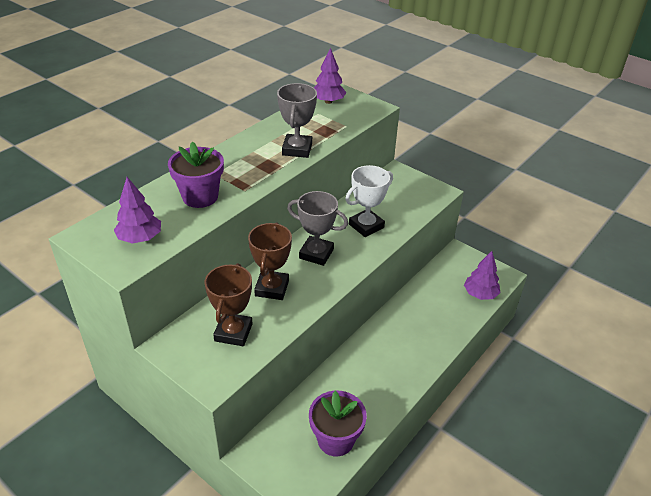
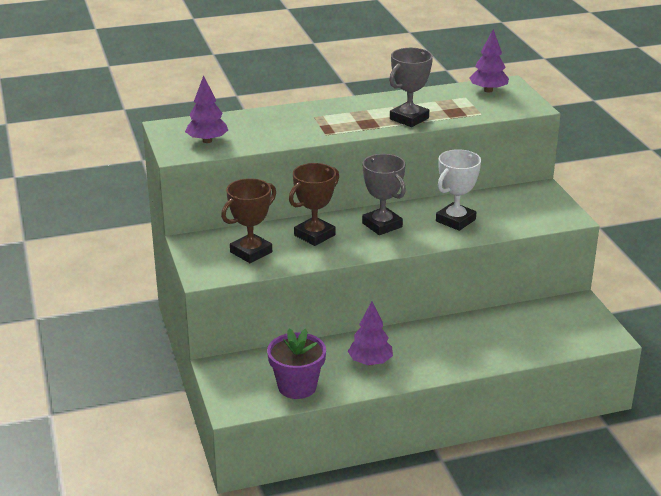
camera: 35 degrees right, 10 degrees down
(200, 197) = (283, 128): purple flower pot -> none
(366, 226) = (455, 220): white trophy -> white trophy turned 45 degrees counterclockwise
(480, 294) = (563, 343): purple tree -> purple tree (370, 362)

